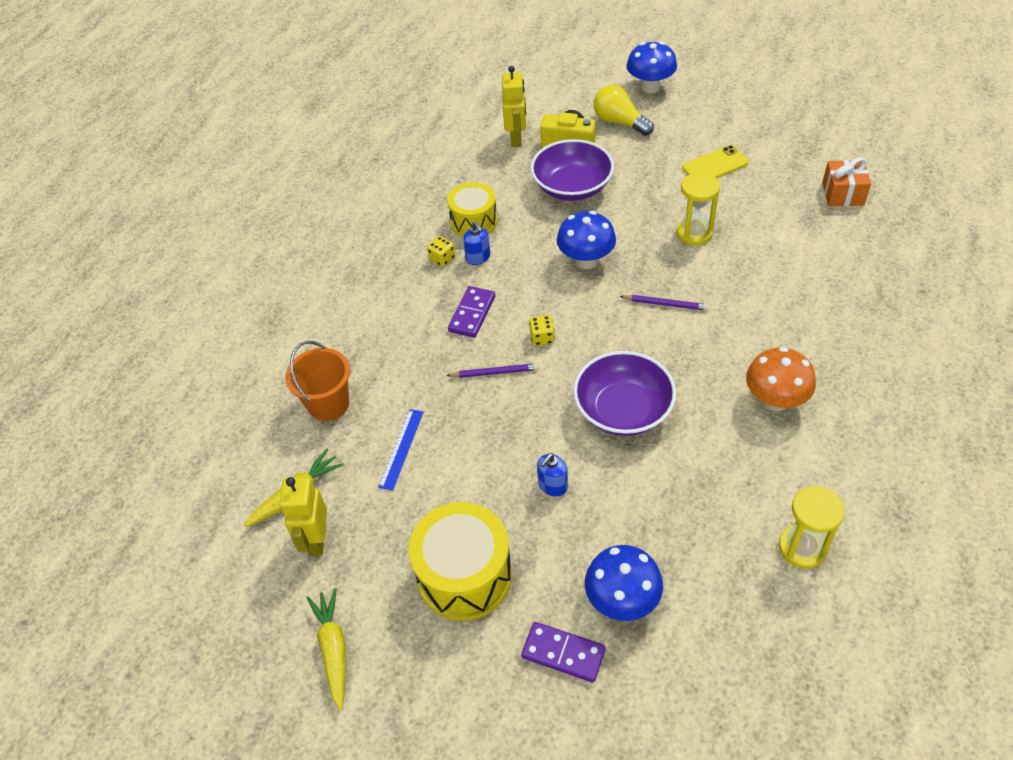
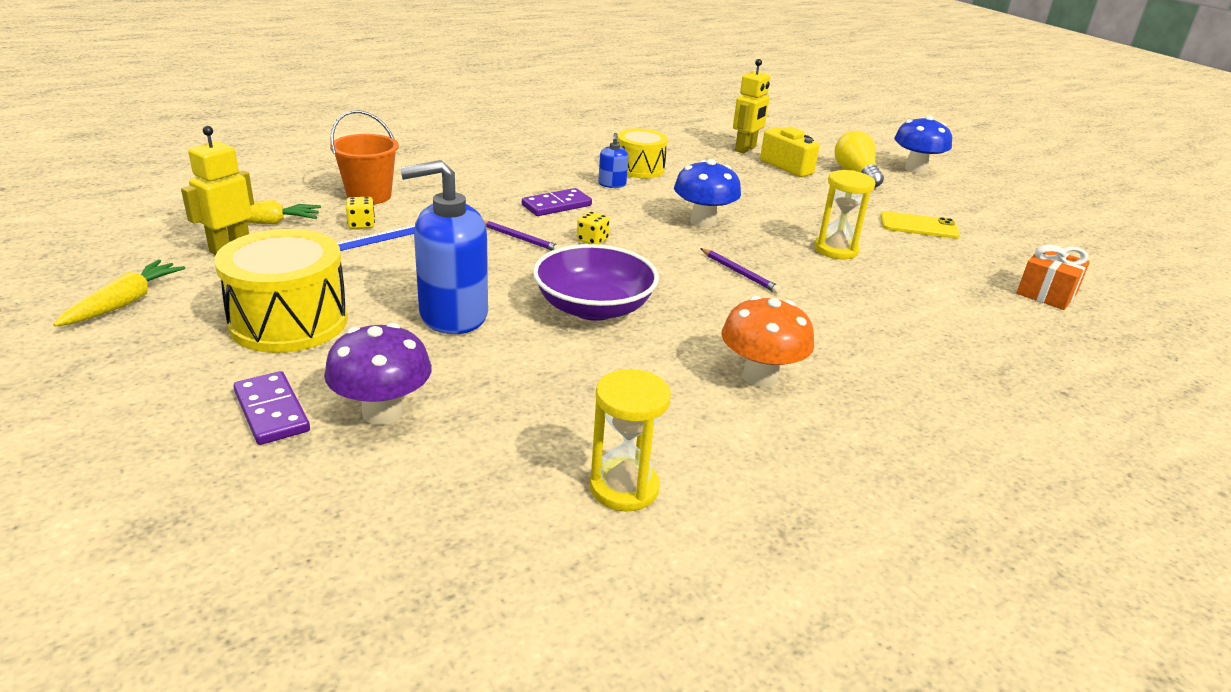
camera: 30 degrees right, 20 degrees down
(442, 259) = (582, 174): yellow dice -> yellow dice (361, 225)
(552, 485) = (453, 315): blue soap dispenser -> blue soap dispenser, size x2.19
(572, 187) = (755, 185): purple bowl -> none
(622, 600) = (382, 412): blue mushroom -> purple mushroom

